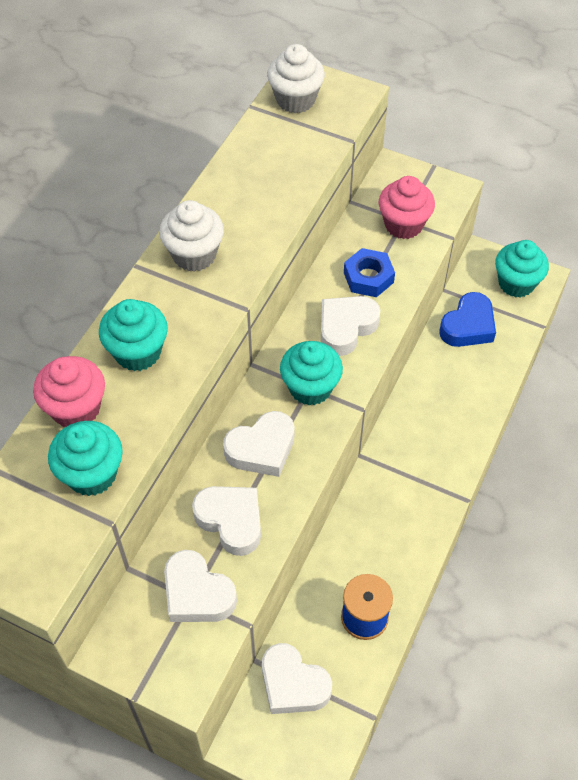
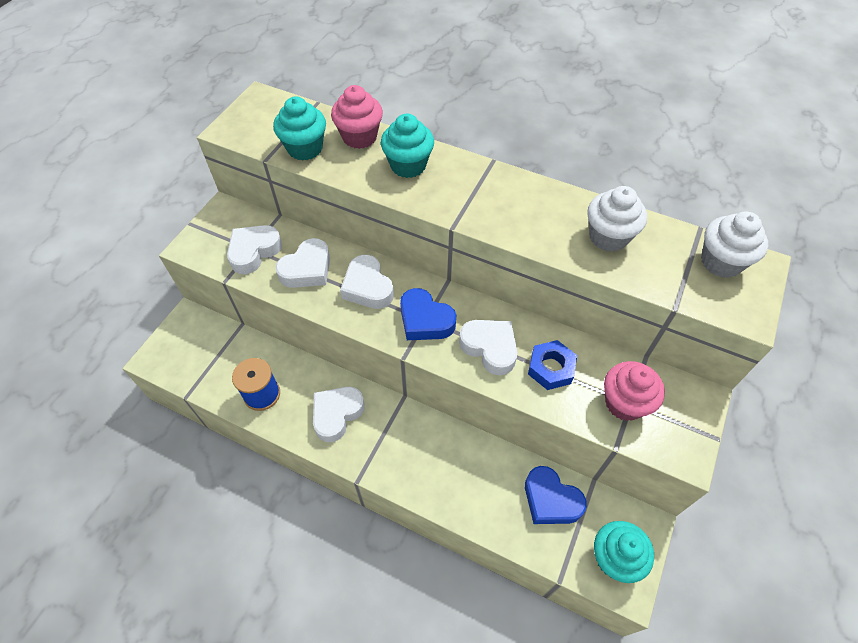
camera: 90 degrees right, 0 degrees up
(194, 255) = (508, 193): white cupcake -> white cupcake (608, 237)
(293, 684) = (220, 346): white heart -> white heart (337, 414)
(310, 388) = (425, 320): turquoise cupcake -> blue heart

